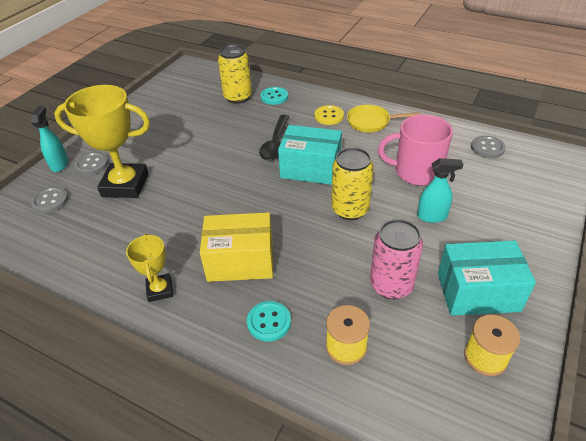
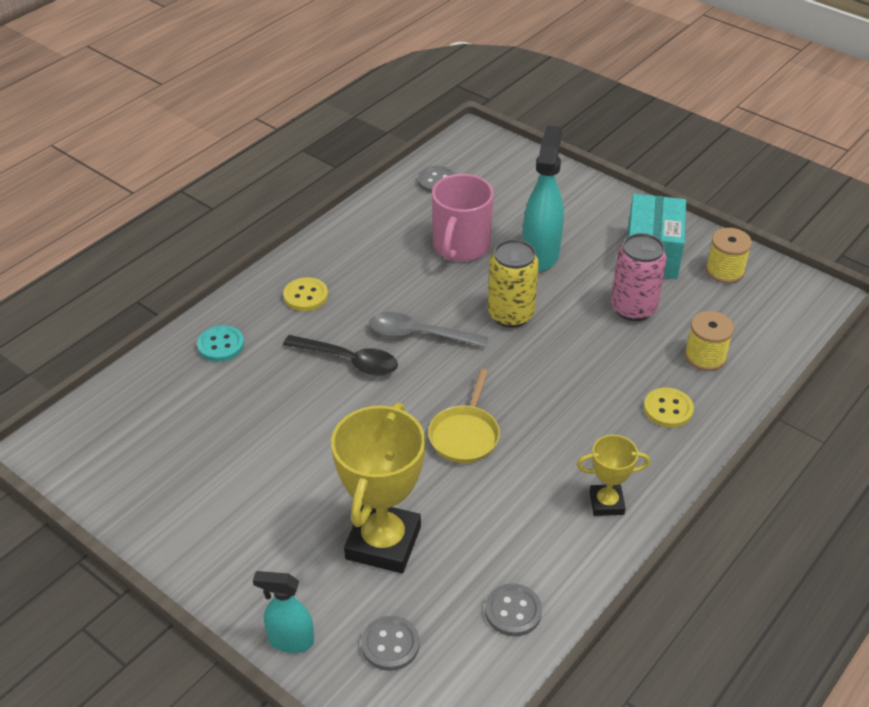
camera: 80 degrees left, 0 degrees up
(92, 164) = (310, 591): grey button -> grey button (513, 611)
(238, 97) = (197, 388): yellow can -> none
(240, 261) = (574, 423): yellow box -> none
(269, 322) = (668, 409): turquoise button -> yellow button
(310, 168) = (419, 334): turquoise box -> grey spoon
(371, 122) = (340, 259): yellow pan -> yellow pan (465, 435)
(432, 216) = (540, 254): turquoise spray bottle -> turquoise spray bottle, size x1.66

